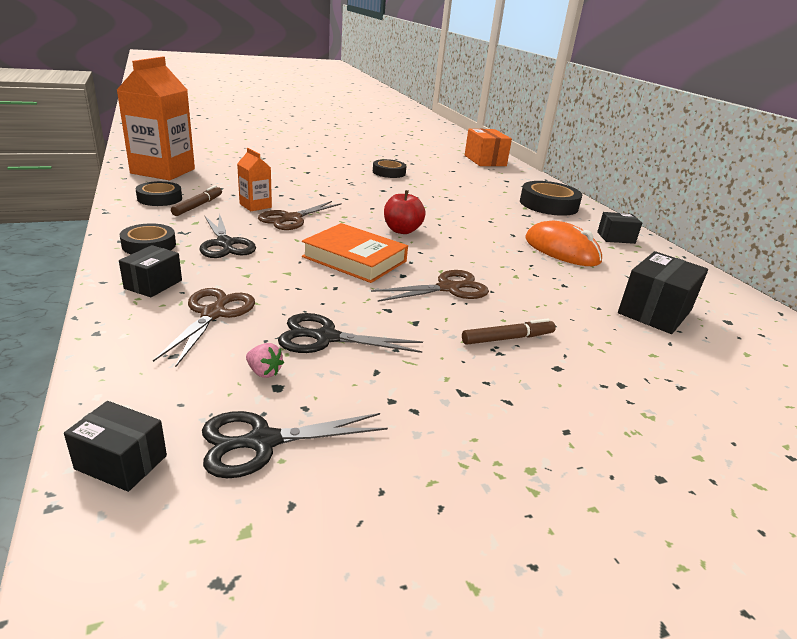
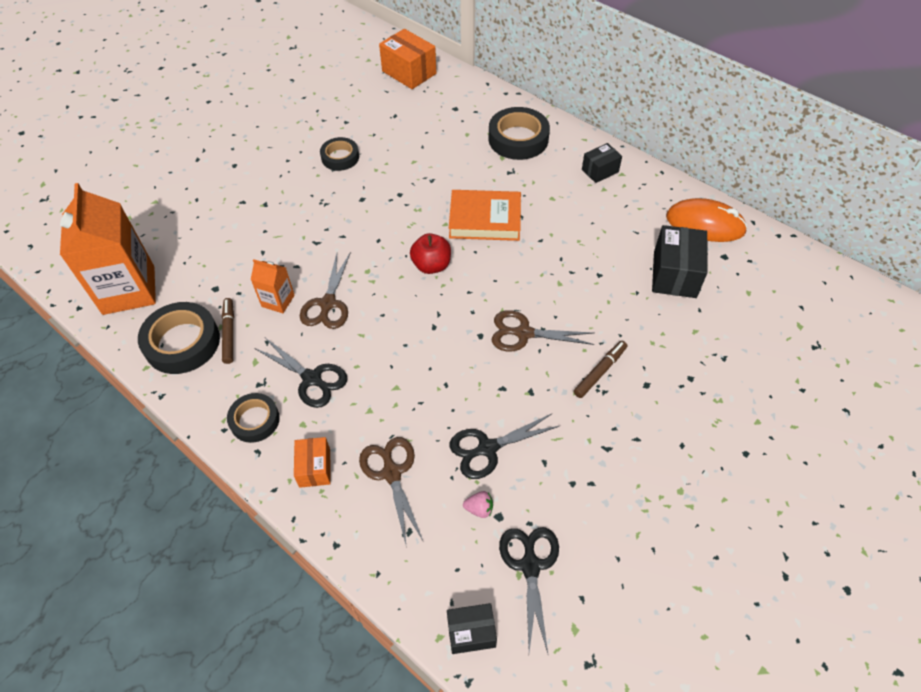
camera: 25 degrees left, 25 degrees up
(153, 284) = (315, 468): black box -> orange box
(160, 198) = (182, 342): black tape -> black tape, size x1.62
(263, 441) = (530, 566): black scissors -> black scissors turned 135 degrees clockwise
(354, 259) = (429, 335): orange book -> orange book (485, 219)
(448, 288) = (524, 333): brown scissors -> brown scissors turned 120 degrees counterclockwise
(561, 250) = (570, 220): orange mouse -> orange mouse (705, 224)

